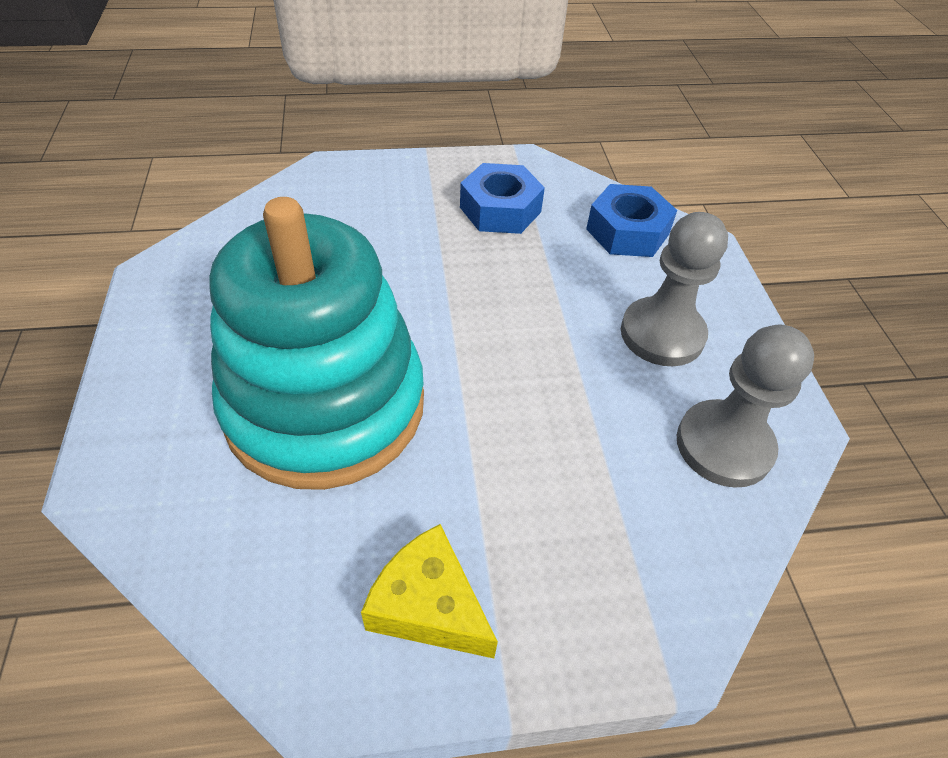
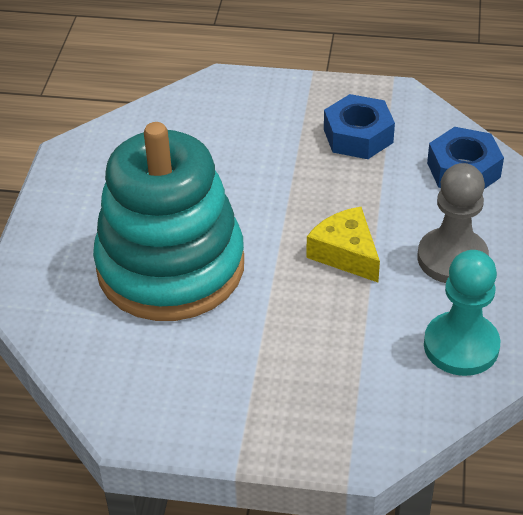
camera: 20 degrees right, 5 degrees down
(428, 605) = (205, 401): yellow cheese -> yellow cheese (345, 253)
(724, 445) = (461, 346): grey pawn -> turquoise pawn

